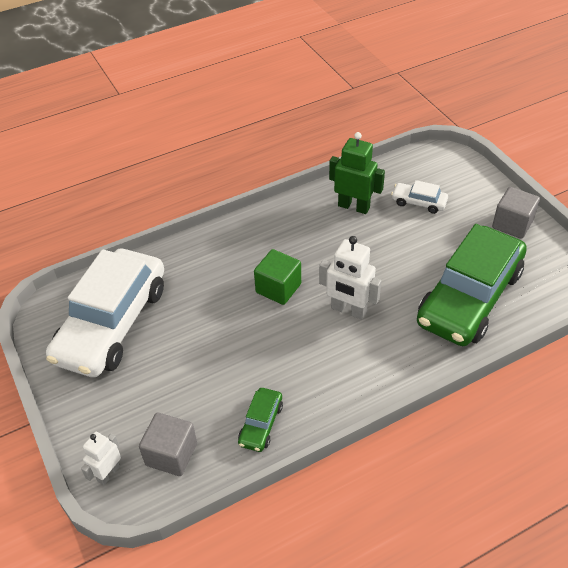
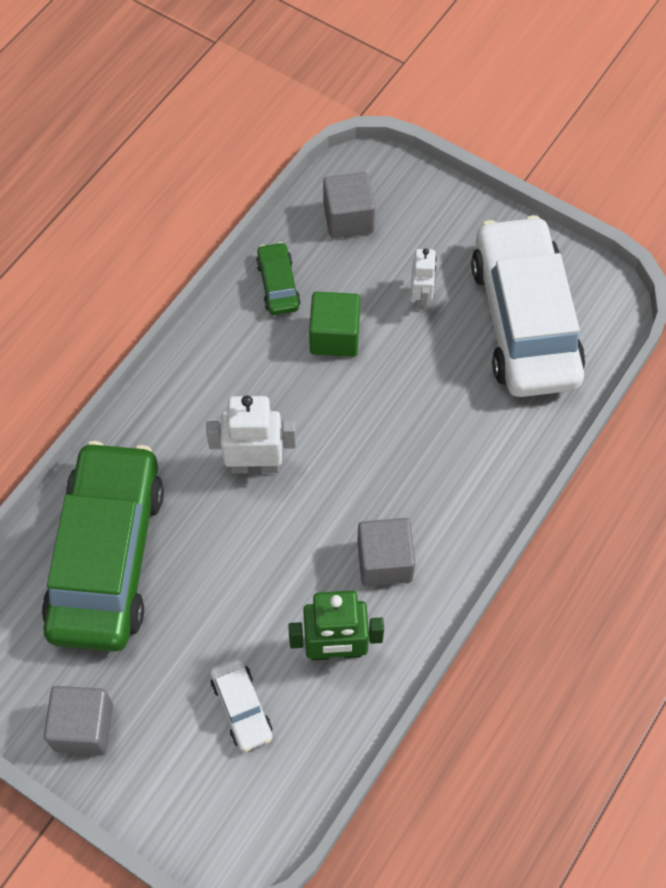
camera: 150 degrees right, 15 degrees up
(108, 473) = (395, 177): white robot -> white robot (421, 298)
(278, 288) = (360, 457): green cube -> green cube (334, 336)
(300, 233) = (384, 561): none -> grey cube
(418, 202) = (241, 707): white car -> white car turned 75 degrees clockwise

